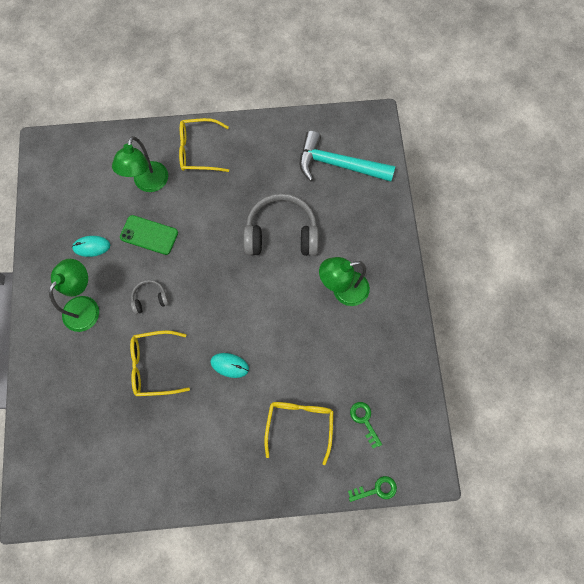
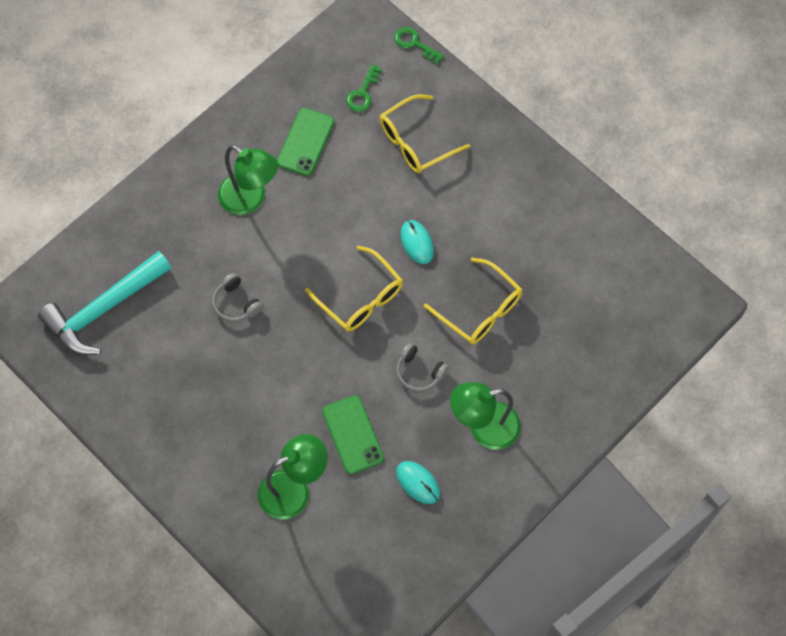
camera: 130 degrees left, 5 degrees down
(198, 150) = (206, 471): yellow glasses -> yellow glasses (360, 298)
(281, 233) = (236, 303): grey headphones -> grey headphones, size x0.47
(338, 164) = (103, 309): turquoise hammer -> turquoise hammer turned 75 degrees clockwise
(357, 354) = (305, 142): none -> green phone

